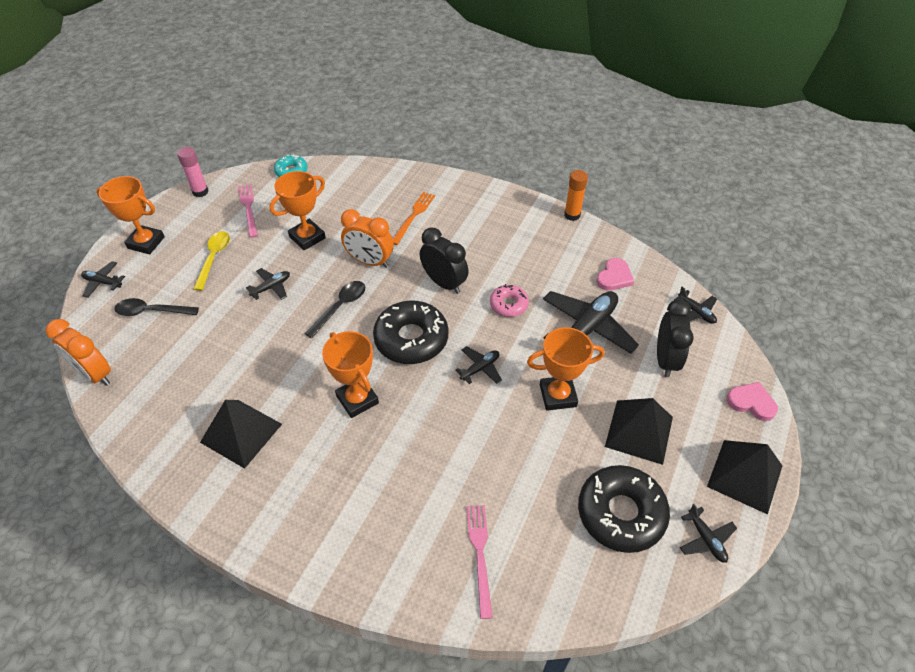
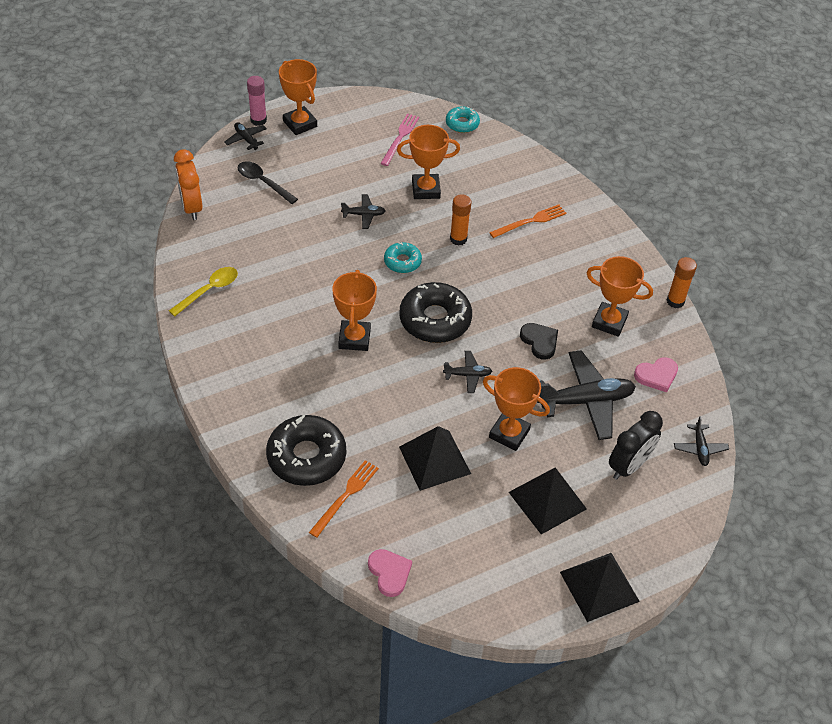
camera: 35 degrees right, 0 degrees up
(200, 192) = (374, 102): pink glue stick -> pink glue stick (258, 120)
(214, 258) = (340, 166): yellow spoon -> yellow spoon (209, 290)
(241, 433) = (255, 310): black pyramid -> black pyramid (434, 460)
(340, 307) = (402, 262): black spoon -> turquoise donut
(370, 261) = (458, 239): orange clock -> orange glue stick
(444, 283) = (502, 292): black clock -> none
(480, 554) = (345, 496): pink fork -> orange fork
(508, 304) = (539, 341): pink donut -> black heart
(543, 258) = (609, 322): none -> orange trophy
(621, 513) = (473, 542): black donut -> black donut (306, 457)
(706, 539) = (519, 602): black plane -> none
(751, 402) = (667, 544): pink heart -> pink heart (389, 573)

